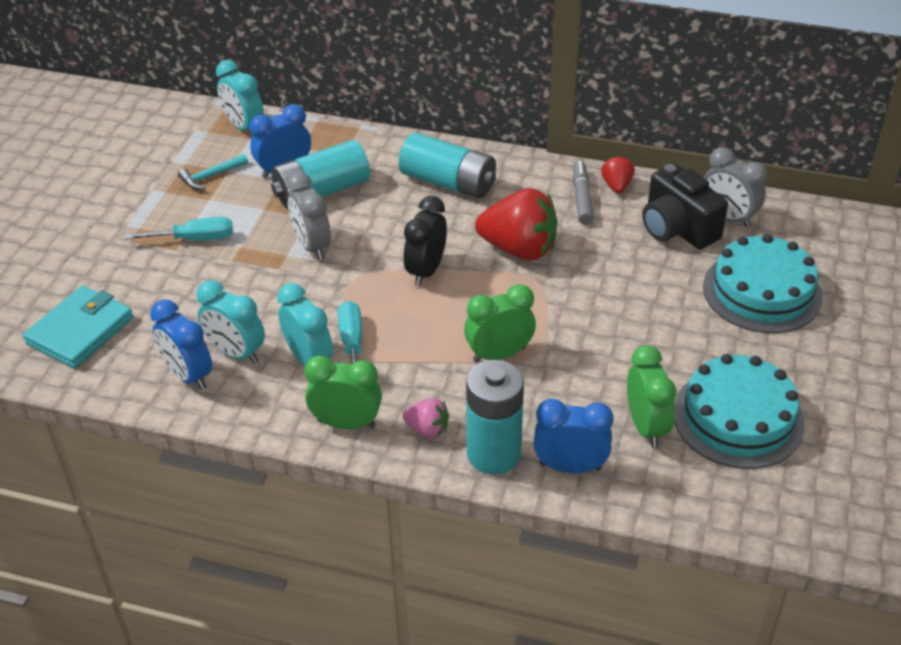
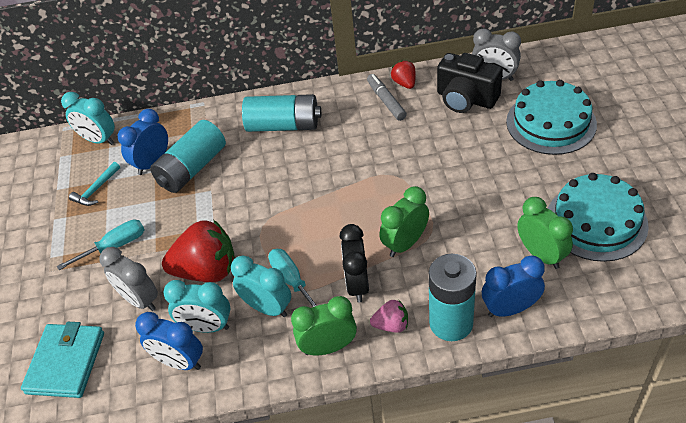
camera: 20 degrees left, 5 degrees up
(312, 246) = (212, 215): grey clock -> grey clock (140, 300)
(426, 271) = (311, 200): black clock -> black clock (357, 284)
(519, 249) = (367, 157): red strawberry -> red strawberry (207, 270)

